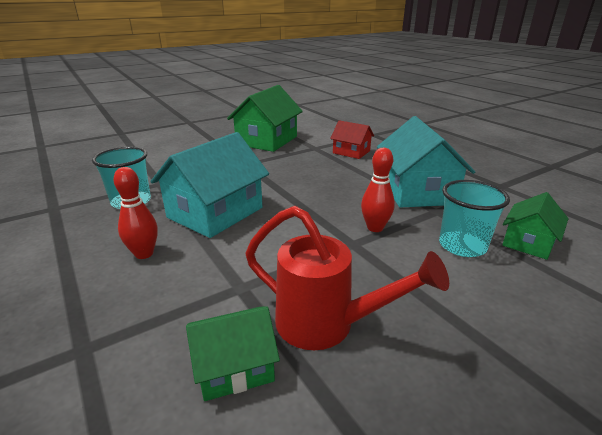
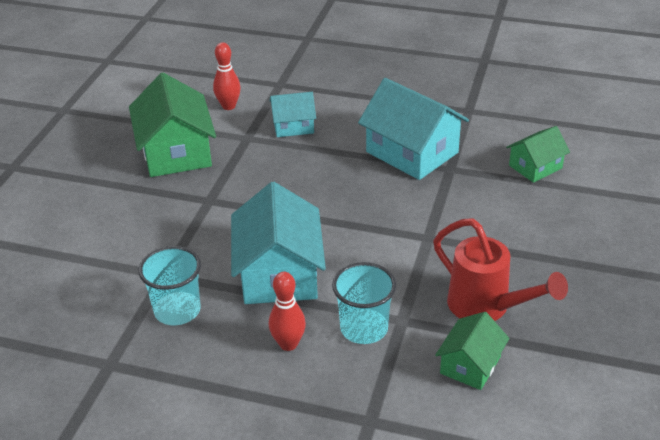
camera: 40 degrees left, 10 degrees up
(327, 325) = (487, 308): red watering can -> red watering can turned 60 degrees clockwise
(351, 152) = (293, 126): red house -> turquoise house
(375, 228) = (425, 213): red bowling pin -> red bowling pin (228, 106)
(462, 246) = (499, 195): turquoise cup -> turquoise cup (364, 328)
(528, 242) = (535, 167): green house -> green house turned 60 degrees clockwise

